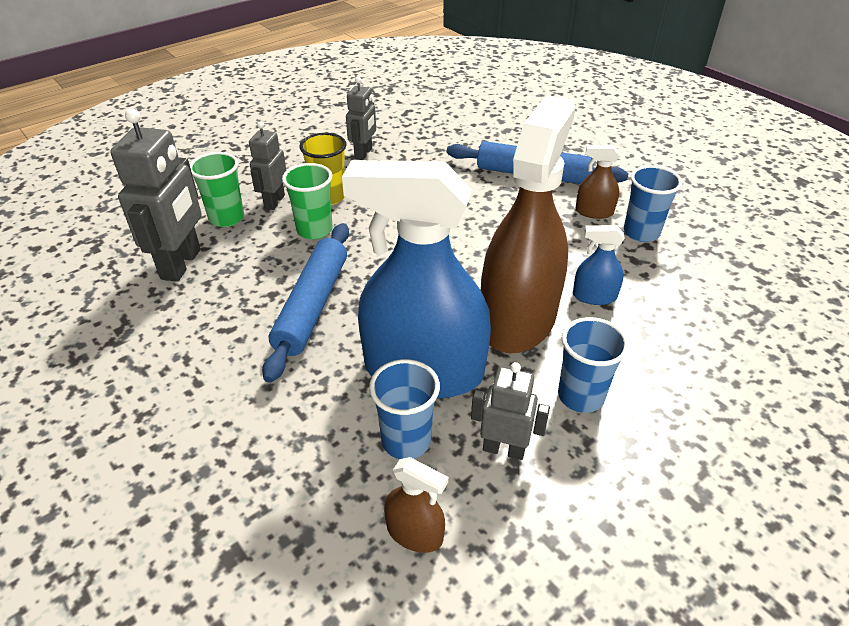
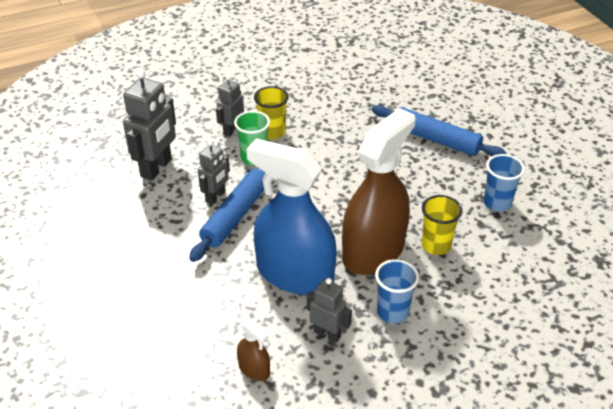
camera: 15 degrees right, 0 degrees up
(226, 218) = (195, 137): green cup -> none
(363, 153) = (310, 99): grey robot -> grey robot (215, 197)
(406, 441) = (267, 316): blue cup -> none
(594, 212) = (469, 179): brown spray bottle -> none
(594, 296) = (436, 245): blue spray bottle -> yellow cup

